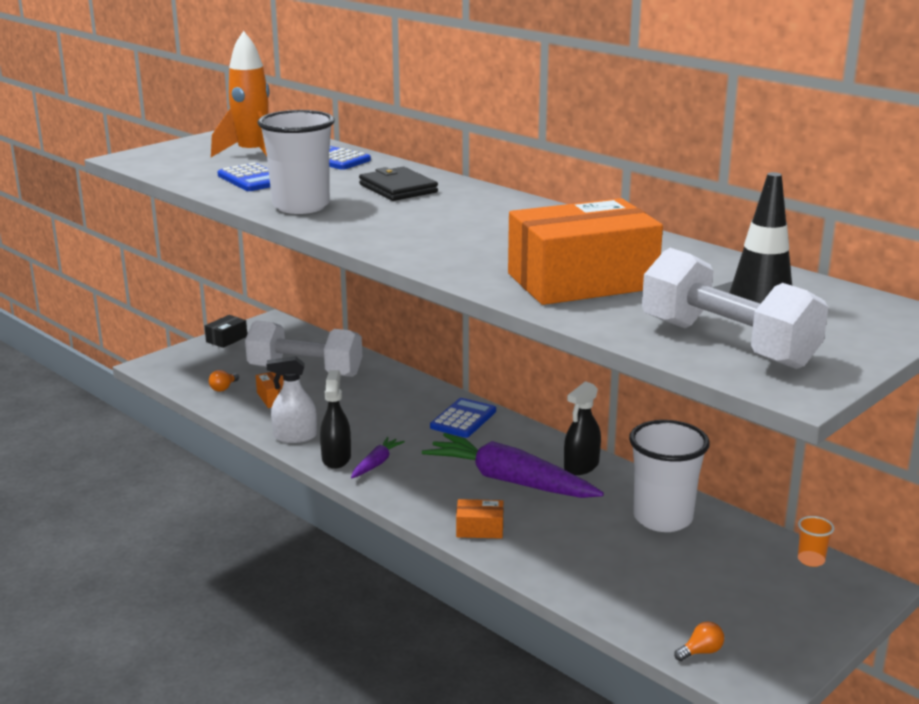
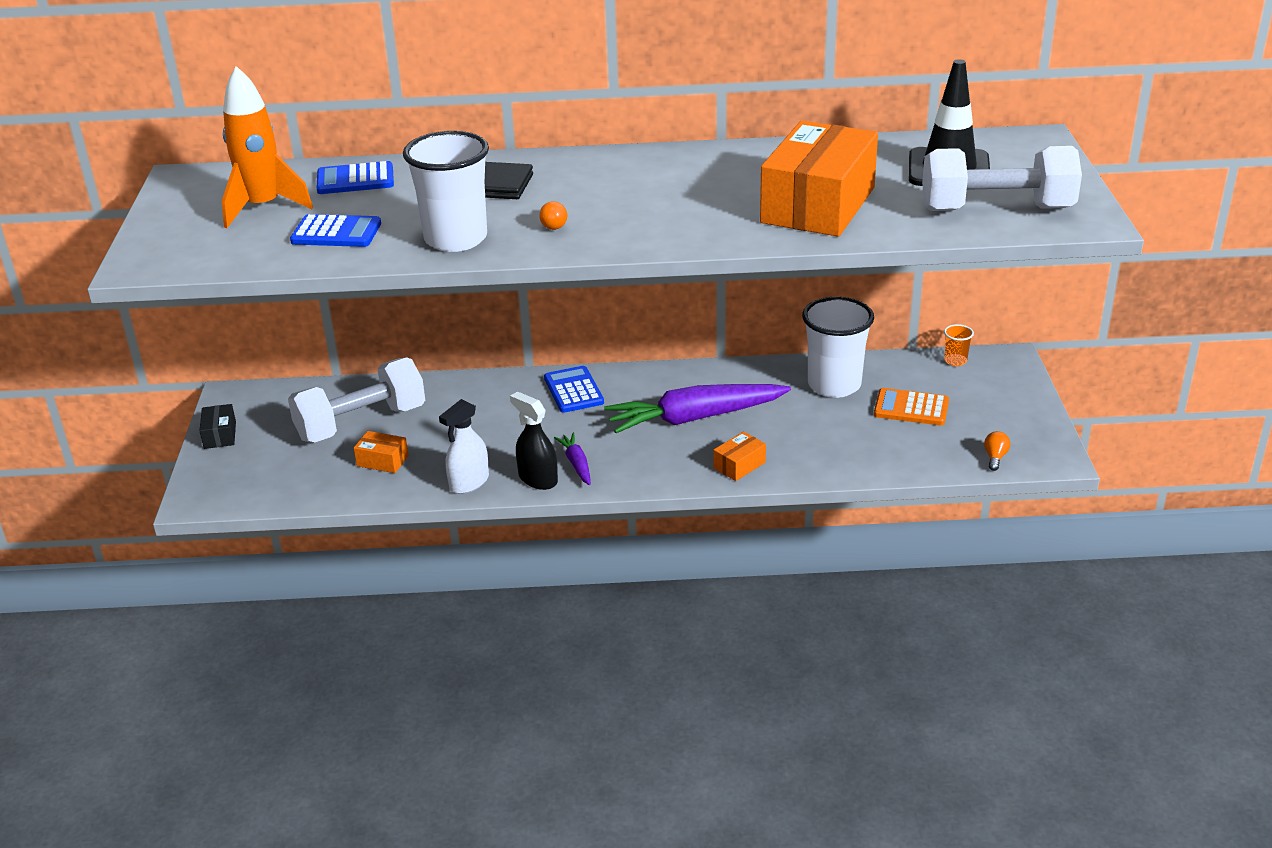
camera: 45 degrees left, 10 degrees up
(223, 388) = (316, 480): orange light bulb -> orange light bulb (552, 225)
(581, 466) = (721, 378): black spray bottle -> none
(697, 571) = (911, 408): none -> orange calculator

